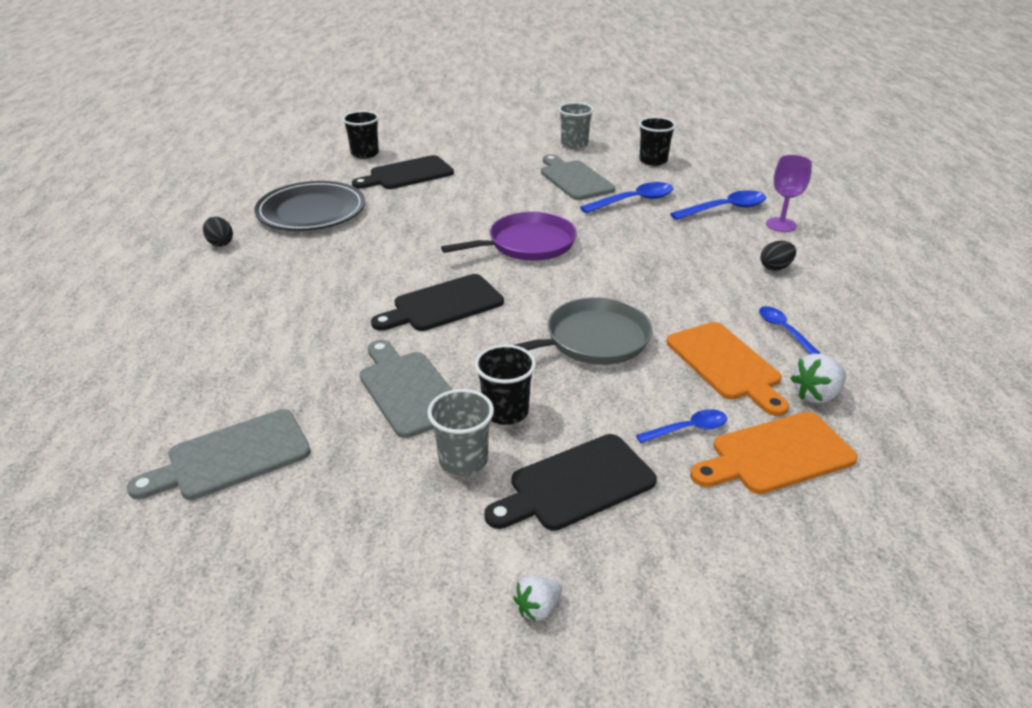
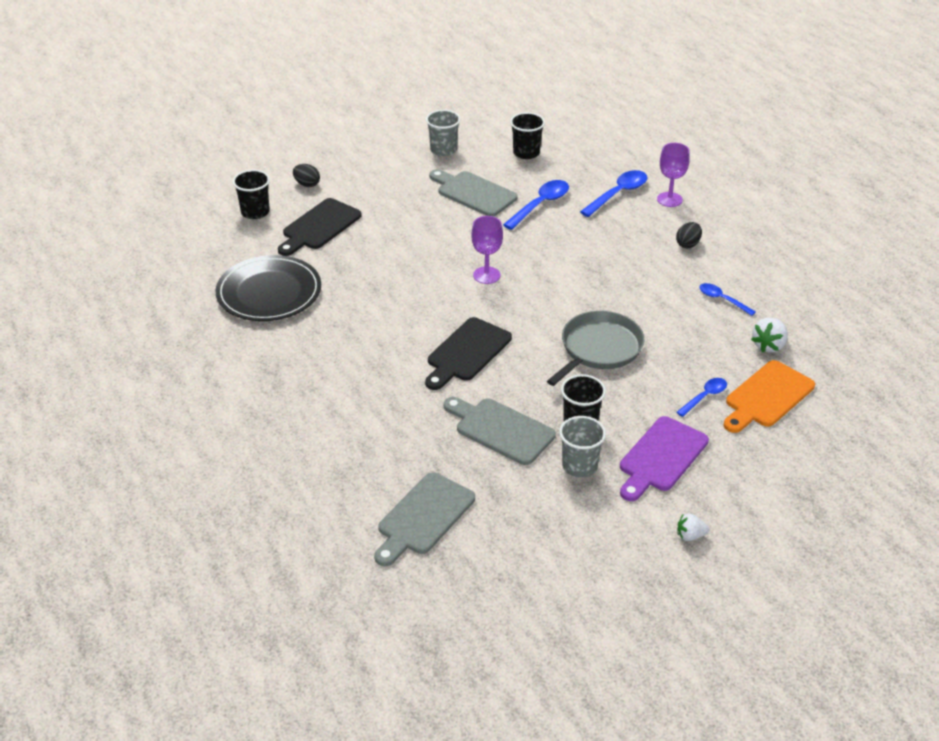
camera: 25 degrees left, 5 degrees up
(220, 243) = (221, 350): black egg -> black egg (307, 184)
(527, 244) = (486, 275): purple pan -> purple goblet
(538, 608) = (690, 536): white strawberry -> white strawberry turned 60 degrees clockwise
(576, 485) = (661, 457): black cutting board -> purple cutting board
(726, 364) = (700, 340): orange cutting board -> none

